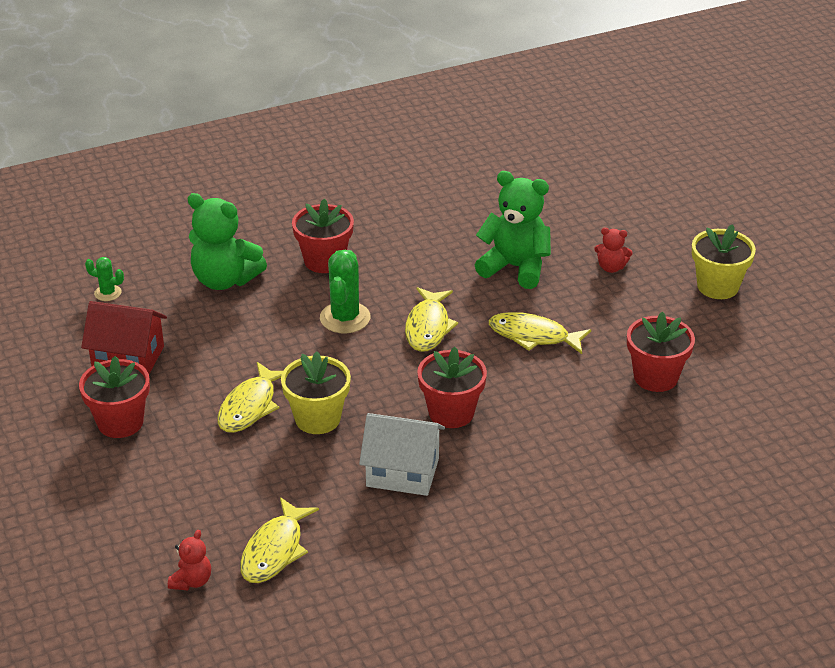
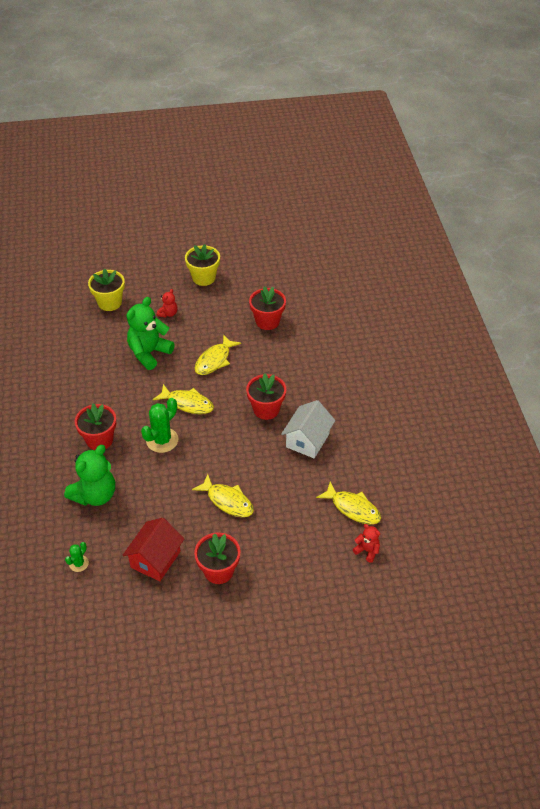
camera: 75 degrees left, 10 degrees up
(317, 419) = (250, 470): yellow flower pot -> yellow flower pot (109, 302)
(345, 318) = (162, 440): green cactus -> green cactus turned 75 degrees counterclockwise

